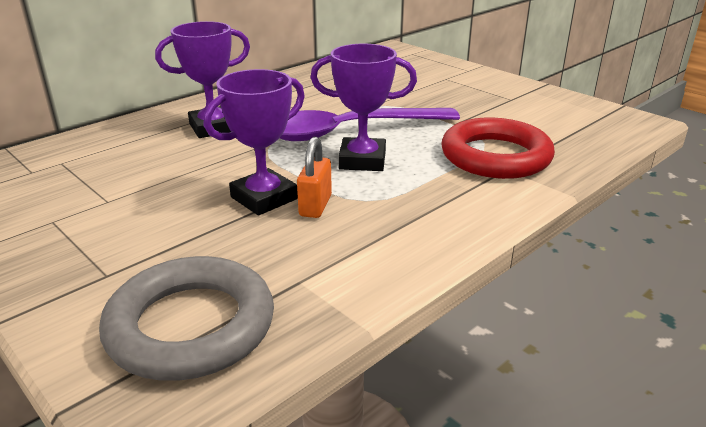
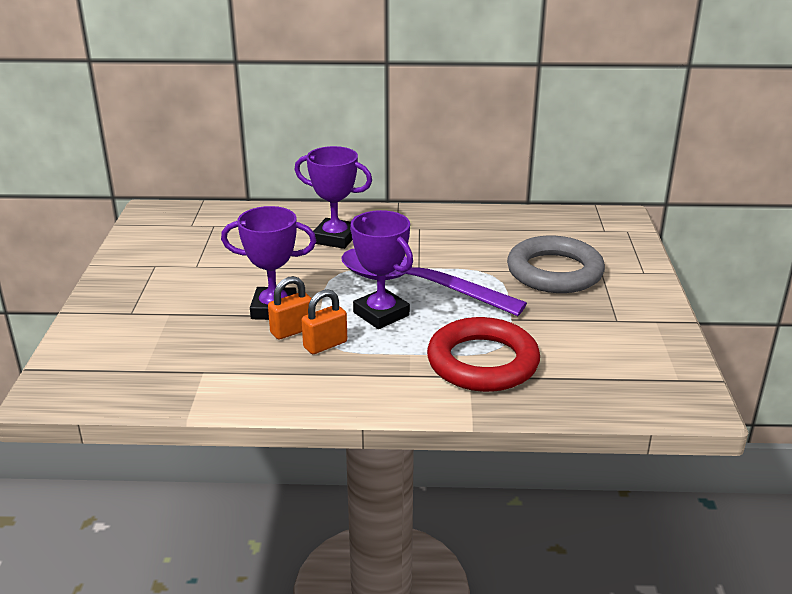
camera: 45 degrees right, 0 degrees up
(191, 326) = (121, 363): grey ring -> grey ring (554, 272)
(365, 201) = (325, 345): none -> orange padlock

